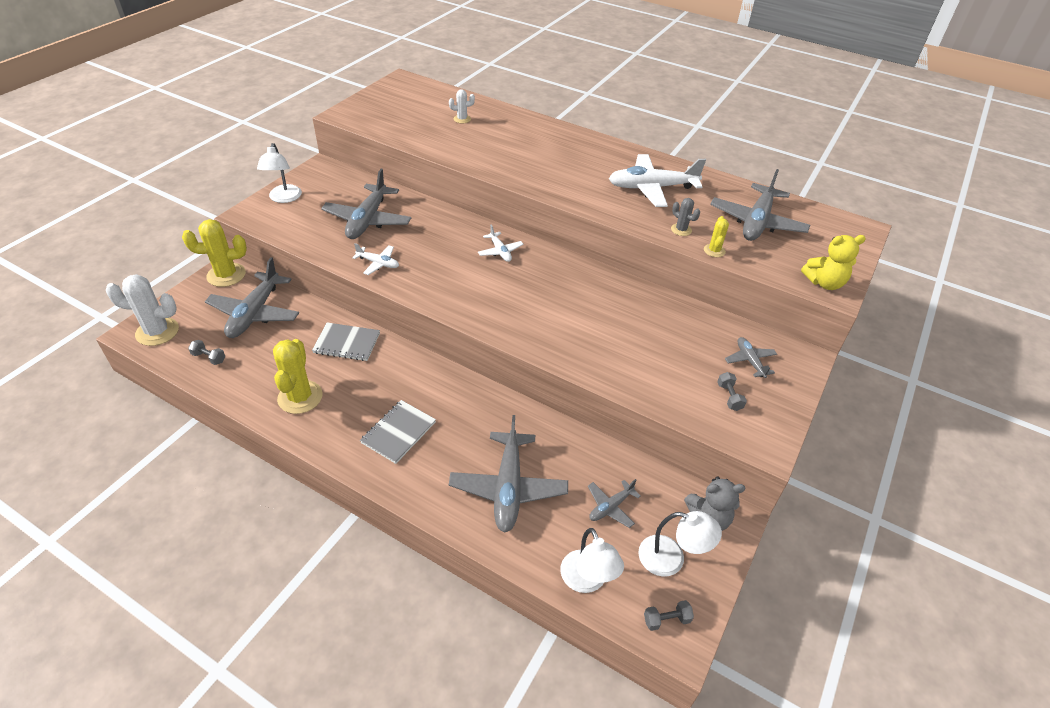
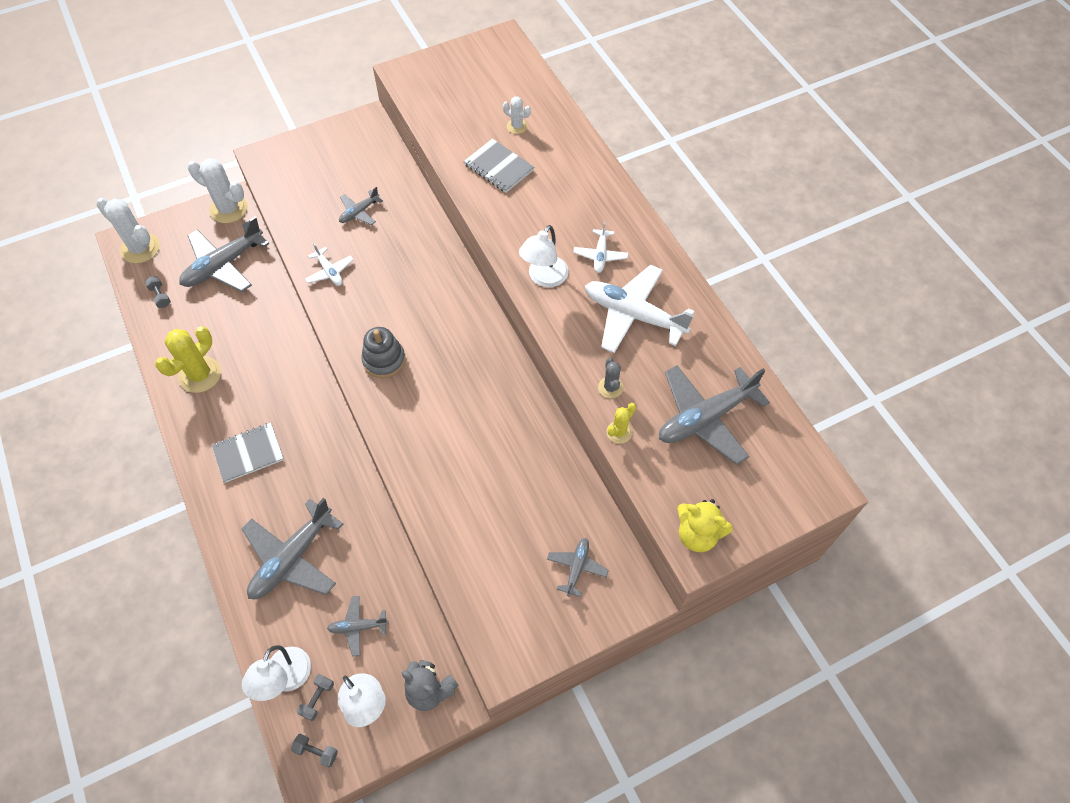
camera: 35 degrees right, 15 degrees up
(226, 275) = (229, 209): yellow cactus -> white cactus
(284, 198) = (306, 150): white lamp -> white lamp (544, 278)
(347, 343) = (273, 337): grey notebook -> grey notebook (498, 167)
(368, 220) = (359, 212): grey plane -> grey plane, size x0.50
(479, 300) = (384, 360): none -> grey stacking toy
(500, 251) = (450, 310): white plane -> white plane (600, 255)
(729, 397) = (517, 594): grey dumbbell -> grey dumbbell (317, 699)

